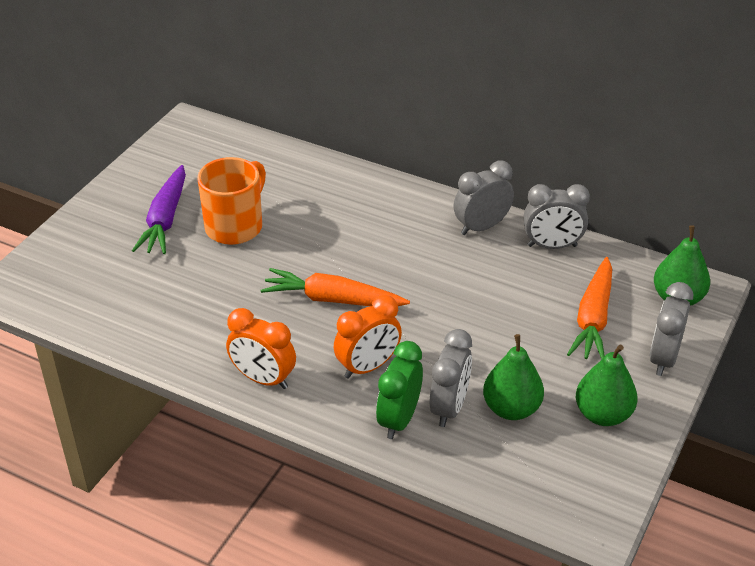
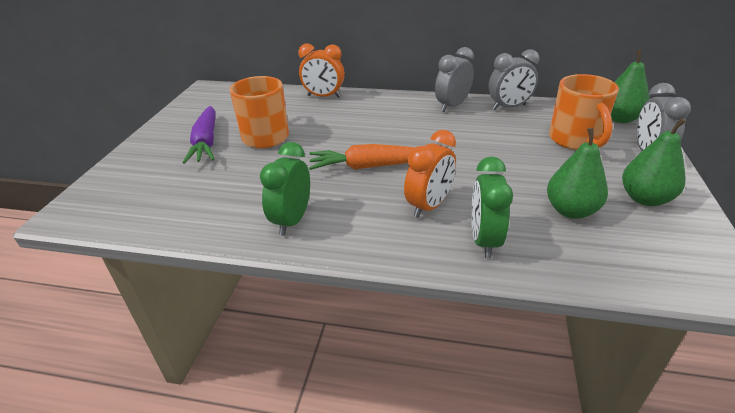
camera: 15 degrees left, 5 degrees down
(223, 350) = (292, 220): none -> green clock
(263, 379) = (340, 235): orange clock -> orange clock (323, 96)
(449, 408) = (520, 221): grey clock -> none
(593, 318) = (575, 140): orange carrot -> orange mug

